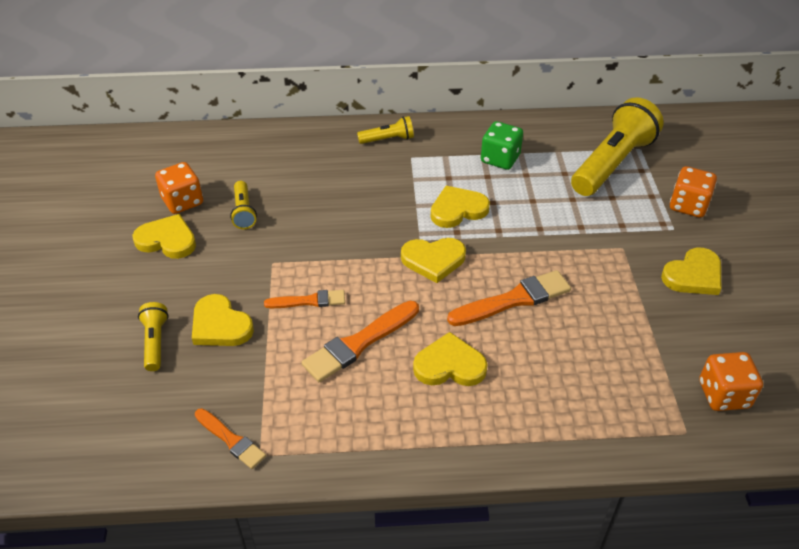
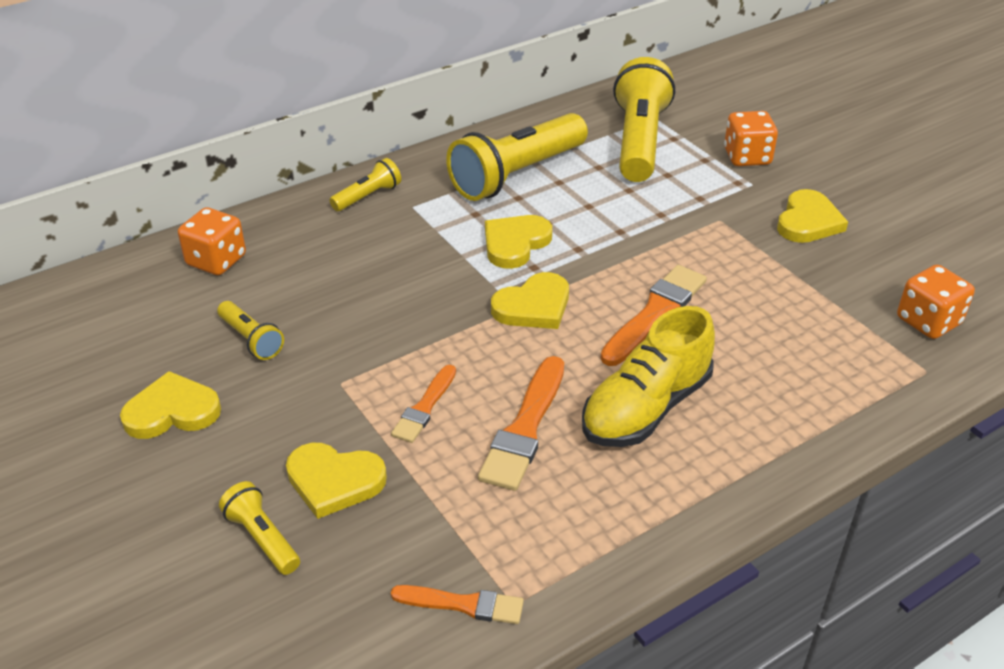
camera: 30 degrees left, 5 degrees down
(182, 201) = (154, 357): orange dice -> orange dice (216, 260)
(309, 301) = (425, 407): orange brush -> orange brush turned 150 degrees clockwise
(449, 365) = (645, 408): yellow heart -> yellow shoe
(500, 159) = (517, 175): green dice -> yellow flashlight

